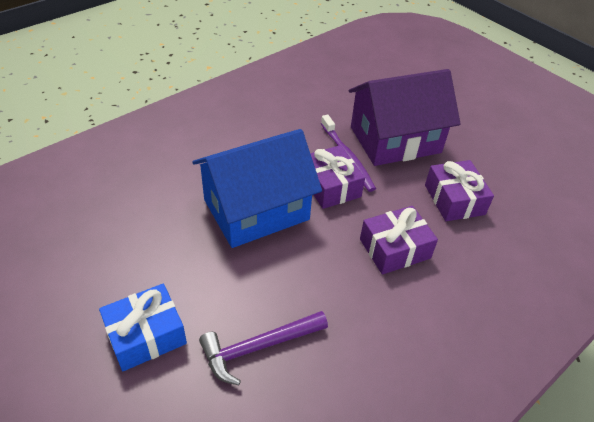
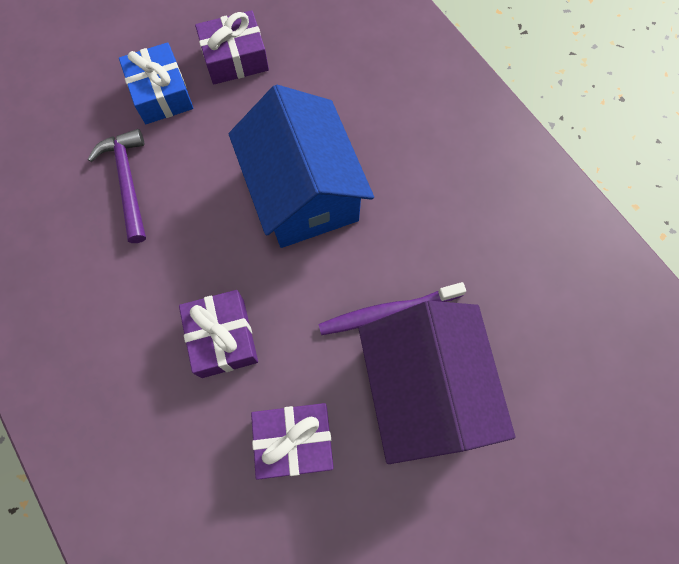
camera: 100 degrees right, 25 degrees up
(330, 186) = (335, 281): purple gift -> purple gift (235, 58)

